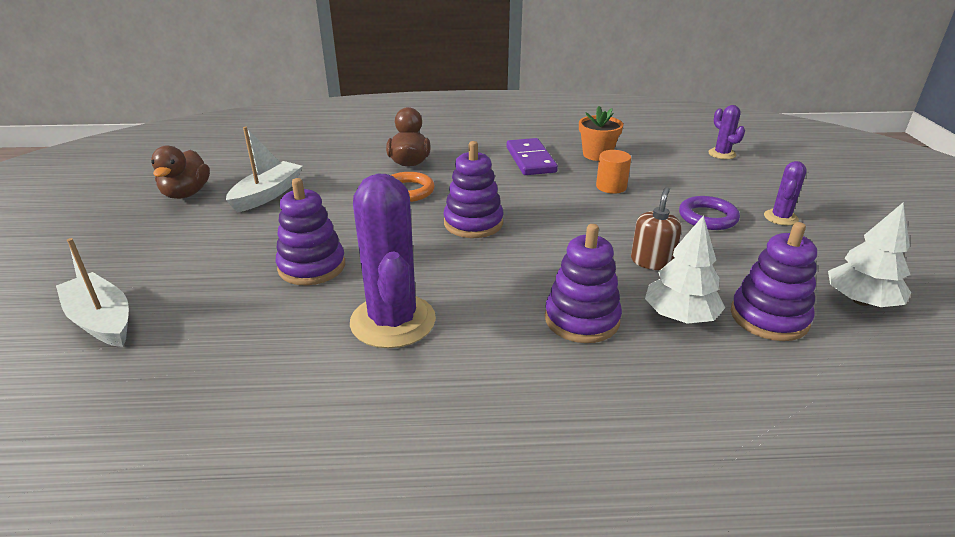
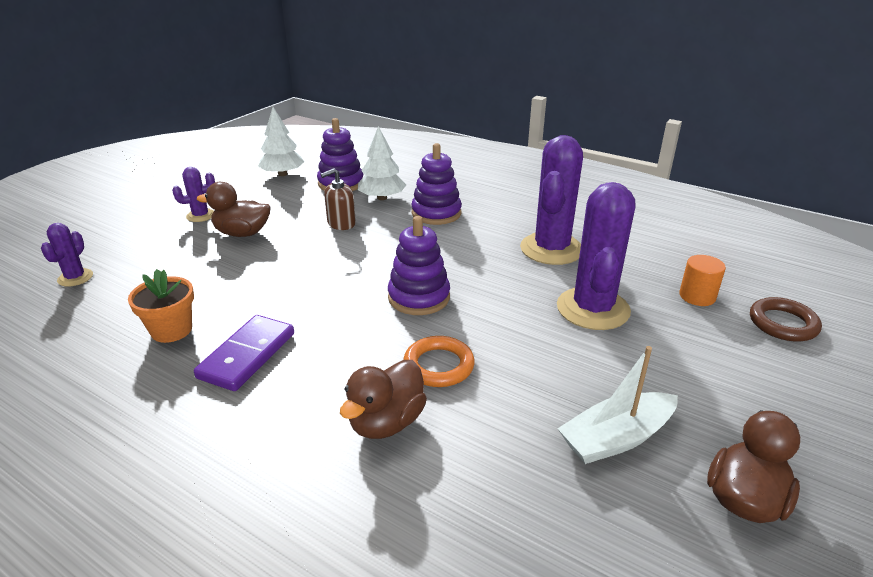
camera: 145 degrees left, 0 degrees up
(102, 321) = (783, 323): white boat -> brown ring
(312, 267) = (593, 309): purple stacking toy -> purple cactus
(611, 187) = (246, 285): orange cylinder -> orange cylinder (697, 296)
(707, 217) = (242, 233): purple ring -> brown duck

